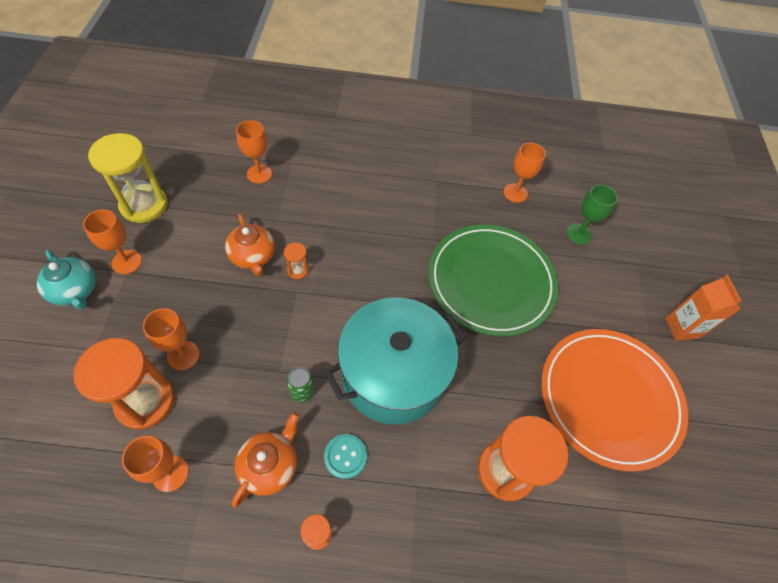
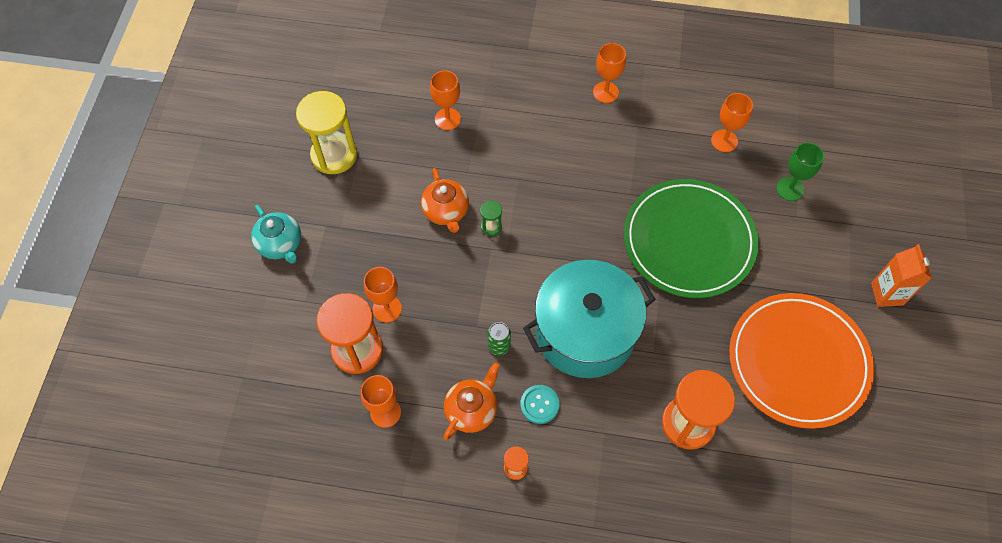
camera: 10 degrees right, 5 degrees up
(127, 262) = (324, 215): orange goblet -> orange goblet (605, 92)
(298, 270) = (491, 226): orange hourglass -> green hourglass

